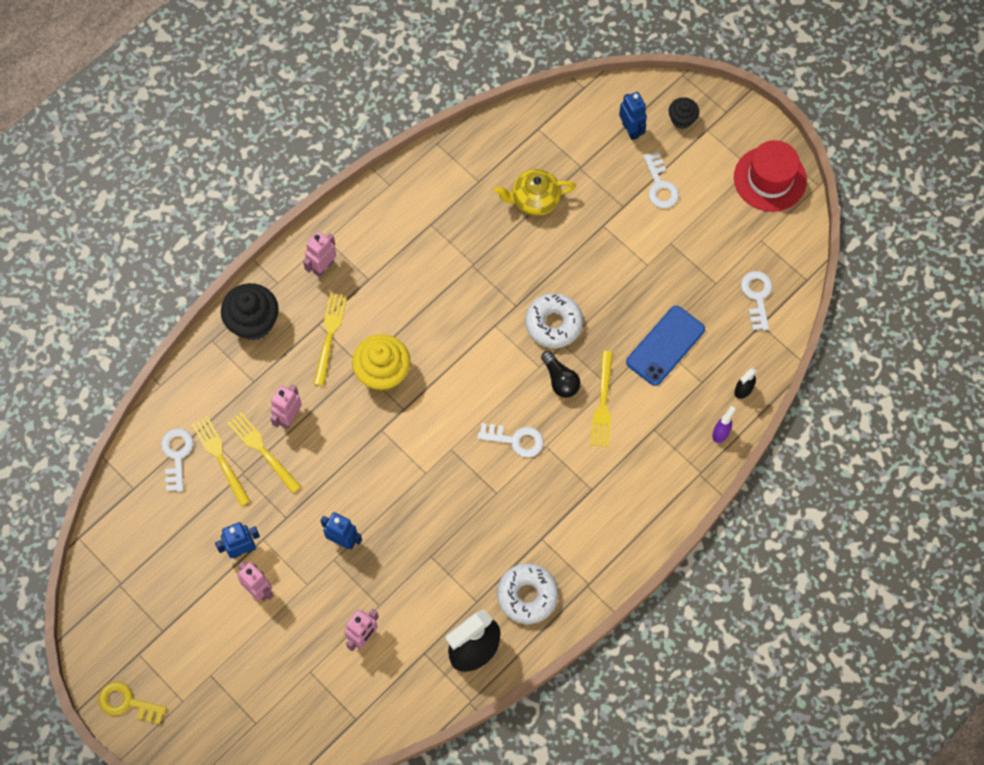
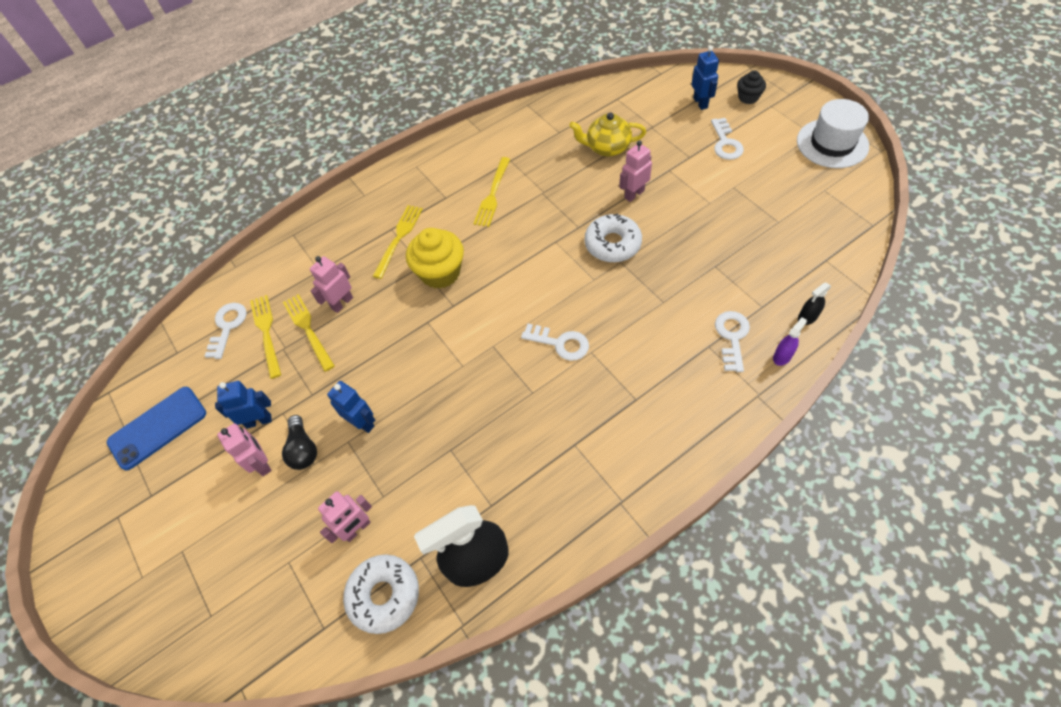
camera: 15 degrees right, 10 degrees down
(127, 703) = (84, 570): yellow key -> none
(253, 322) = (333, 223): black cupcake -> none
(323, 267) = (407, 185): pink robot -> pink robot (634, 194)
(527, 595) = (549, 505): white donut -> white donut (384, 595)
(560, 380) = (613, 292): black light bulb -> black light bulb (303, 449)
(603, 403) = (655, 317): yellow fork -> yellow fork (492, 195)
(665, 346) = (724, 271): blue phone -> blue phone (158, 428)
(757, 296) = (821, 235): white key -> white key (732, 337)
(770, 179) = (832, 143): red hat -> white hat

